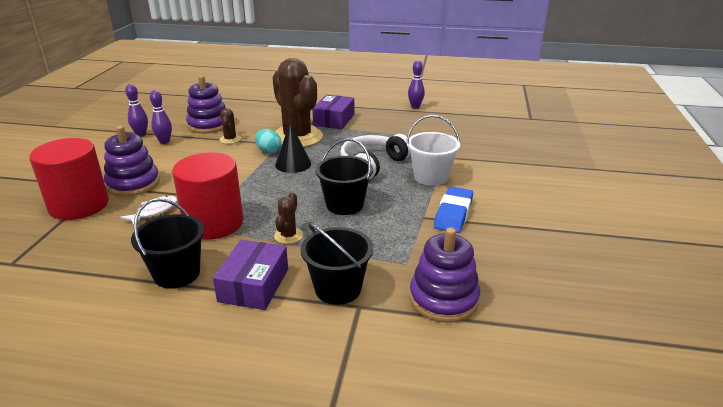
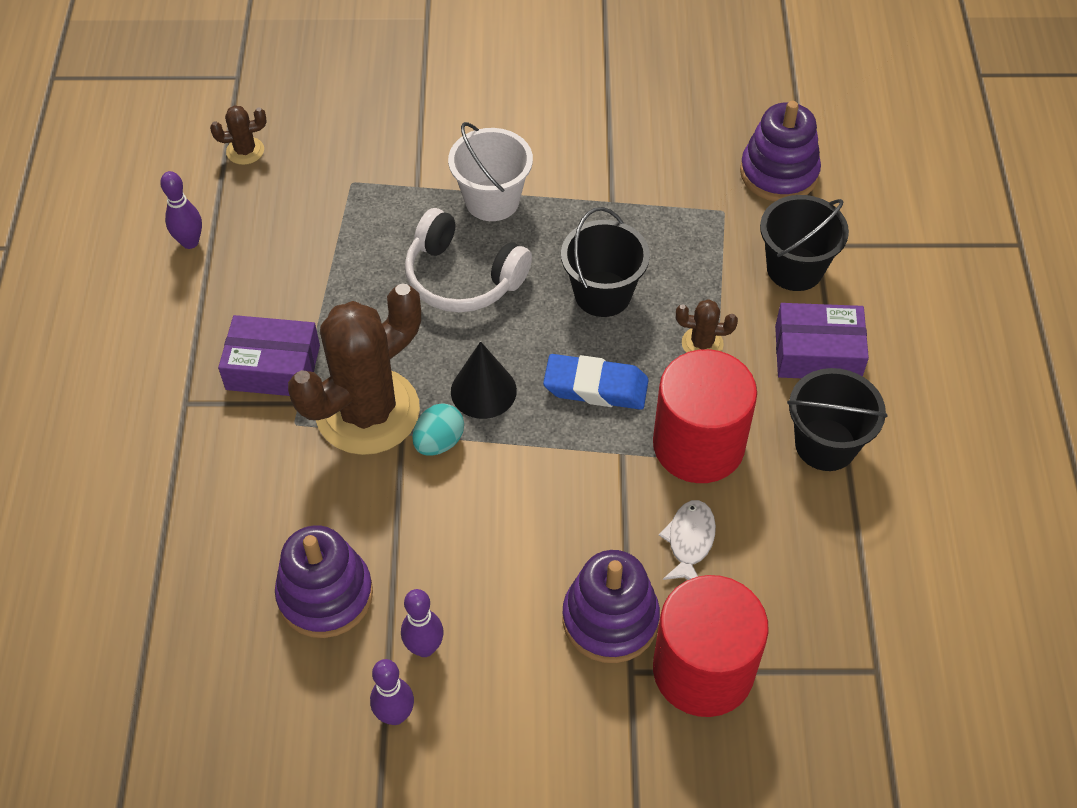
camera: 100 degrees left, 25 degrees up
(154, 212) = (689, 541): white fish -> white fish turned 75 degrees clockwise
(230, 139) = (394, 526): brown cactus -> brown cactus (245, 151)
(453, 214) = (596, 170): blue eraser -> blue eraser (595, 387)

